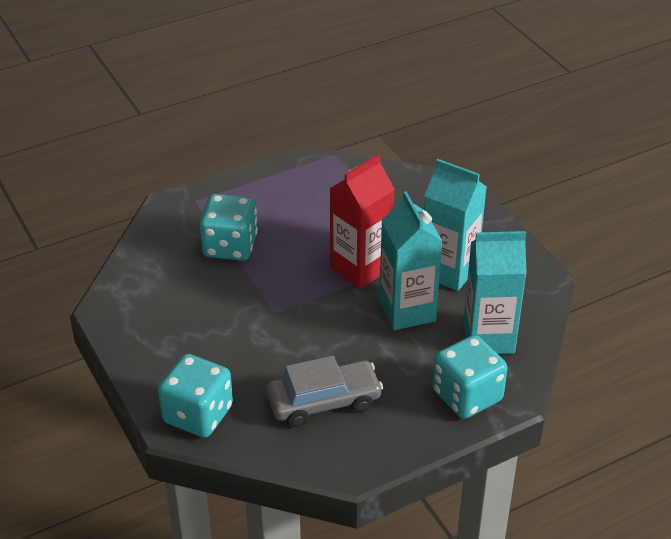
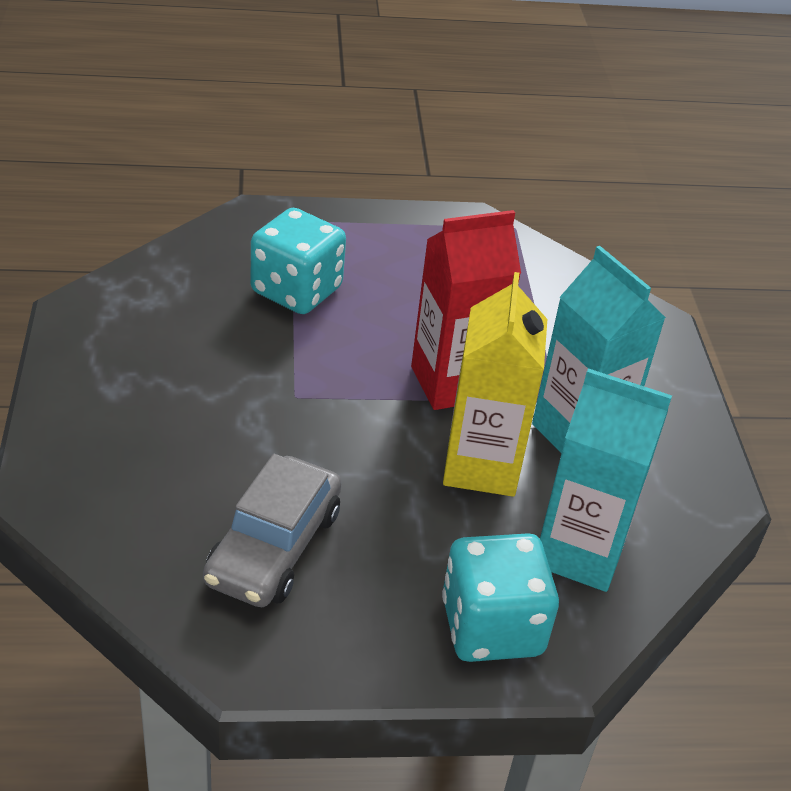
camera: 20 degrees right, 0 degrees up
(198, 414) = (89, 492): turquoise dice -> none
(324, 402) = (273, 546): grey car -> grey car turned 105 degrees clockwise
(407, 311) = (481, 466): turquoise carton -> yellow carton

